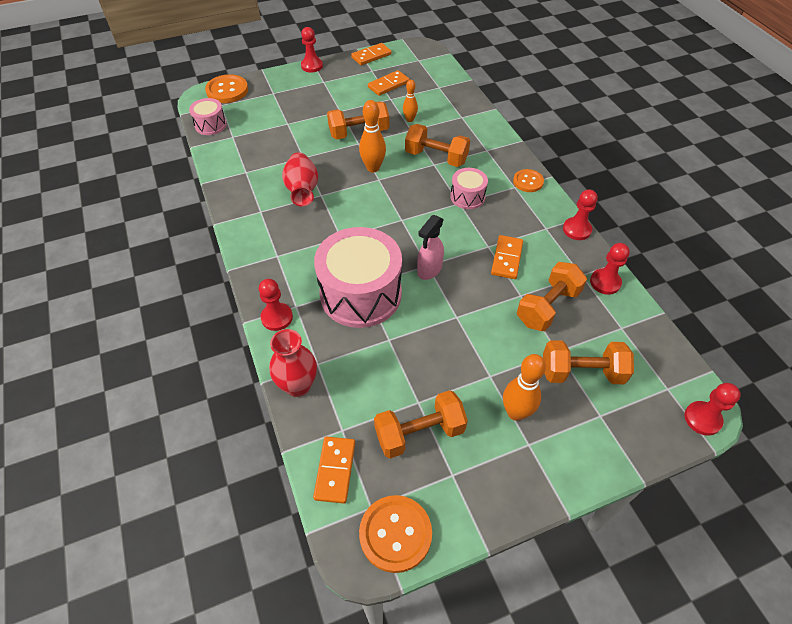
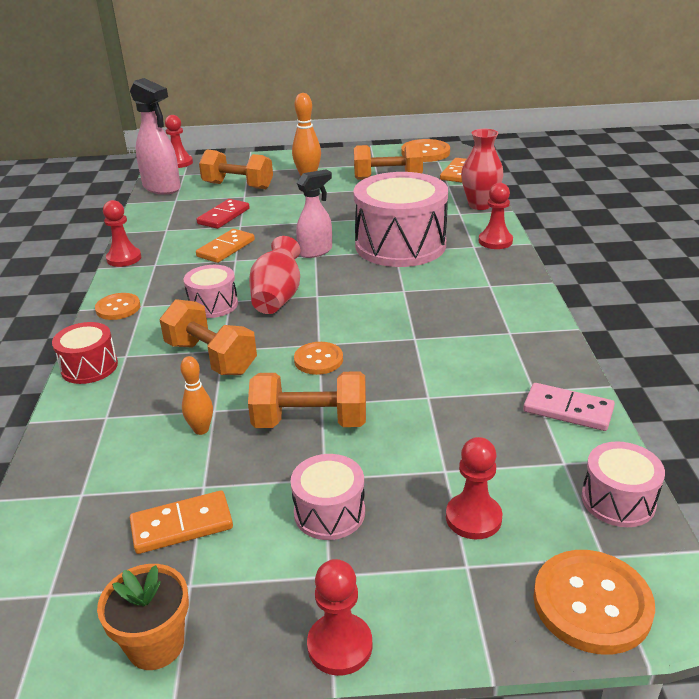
camera: 160 degrees left, 20 degrees down
(228, 163) = (568, 410): none -> pink domino
(302, 190) = (441, 347): red vase -> red vase (277, 297)
(332, 99) = (329, 512): none -> pink drum
(371, 56) = (156, 645): orange domino -> orange flower pot
(373, 168) = (318, 360): orange bowling pin -> orange button
(499, 139) = (89, 367): none -> red drum
(547, 307) = (223, 216): orange dumbbell -> red domino
(605, 282) = (151, 222): red pawn -> red pawn (473, 518)
(659, 349) = (162, 188): none -> pink spray bottle

